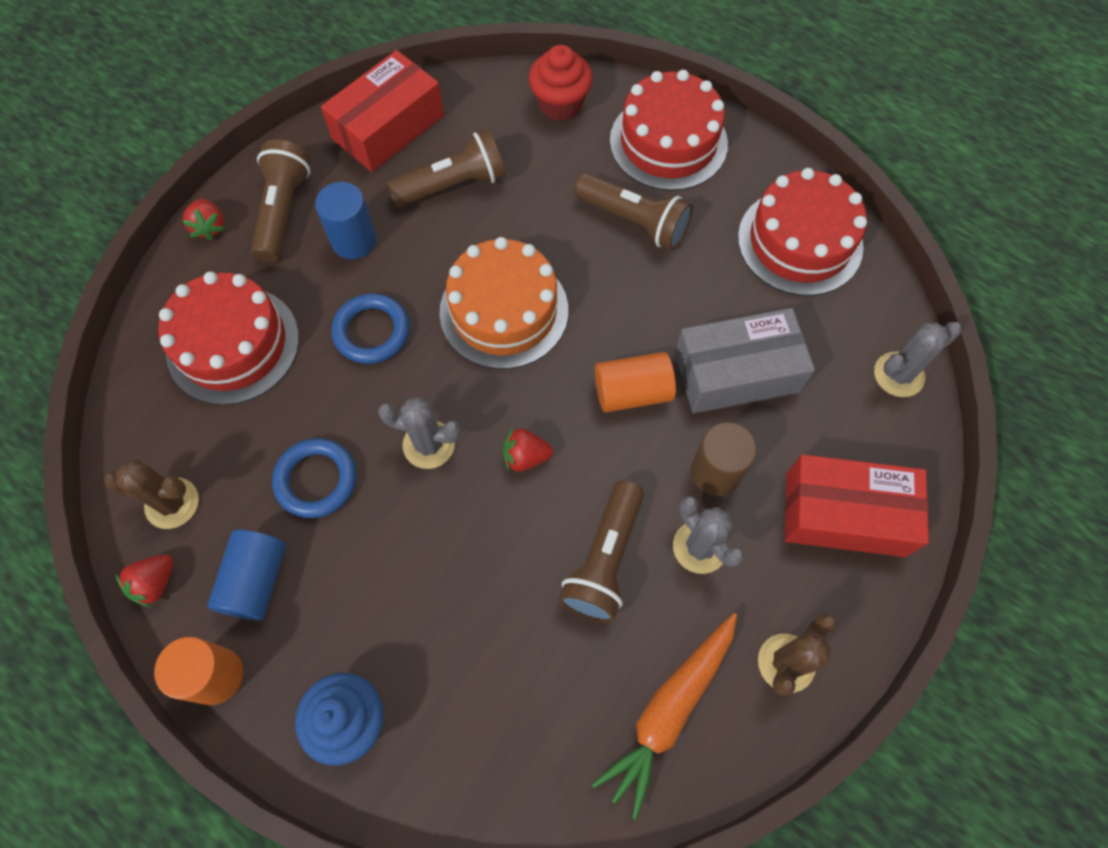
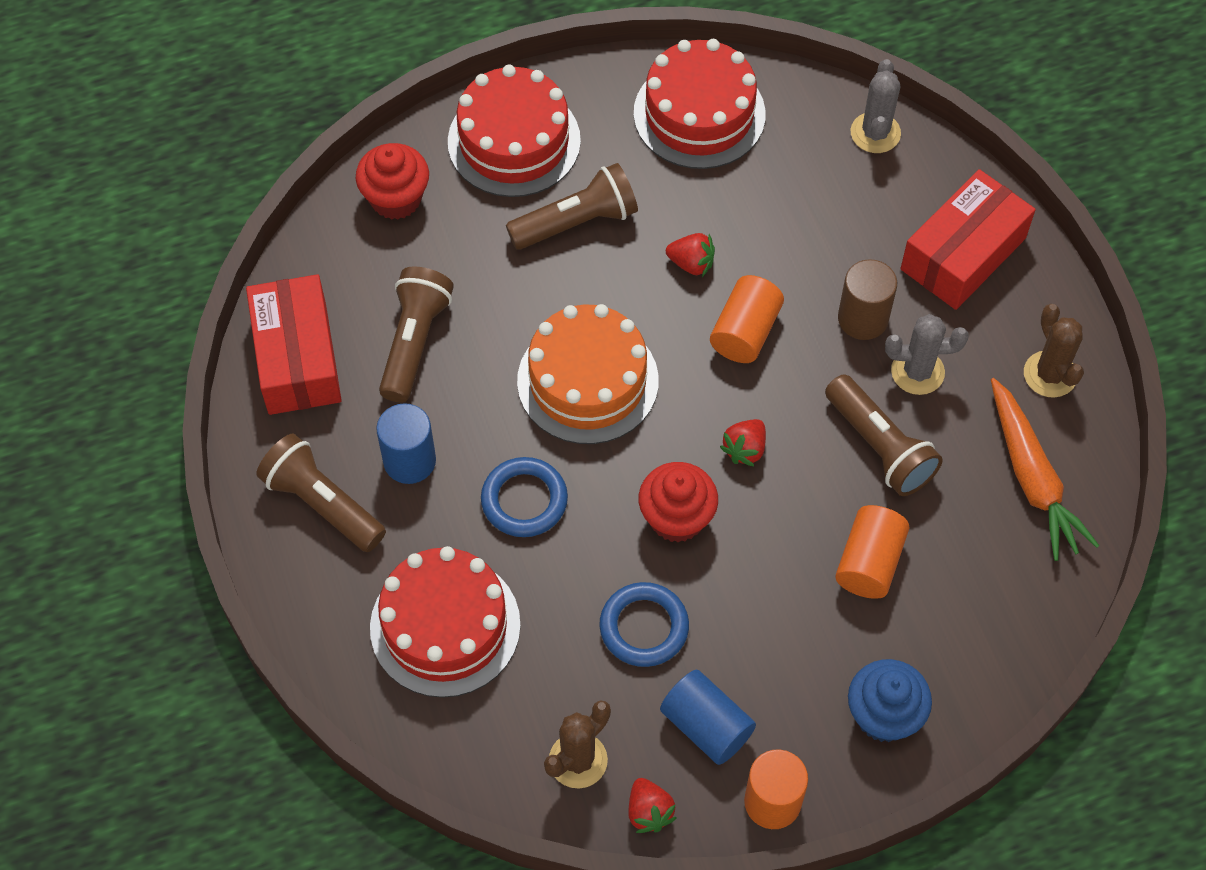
camera: 55 degrees left, 5 degrees down
(210, 227) = (287, 579): red strawberry -> red strawberry (691, 263)
(429, 444) = (676, 518): grey cactus -> red cupcake
(488, 619) = (869, 562): none -> orange cylinder
(736, 372) = (786, 244): grey box -> none

